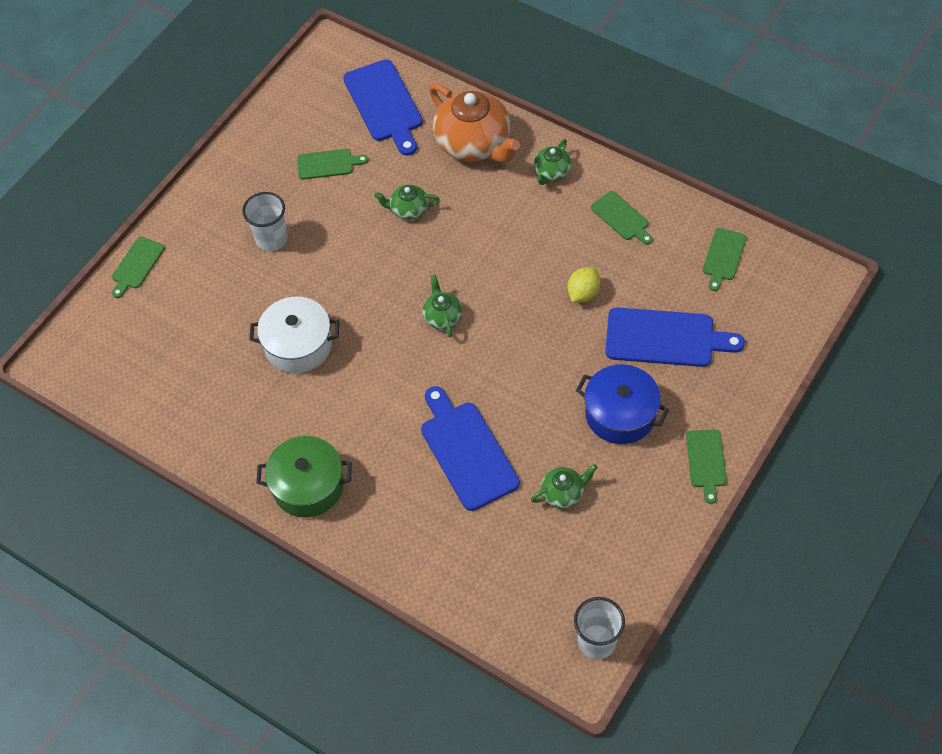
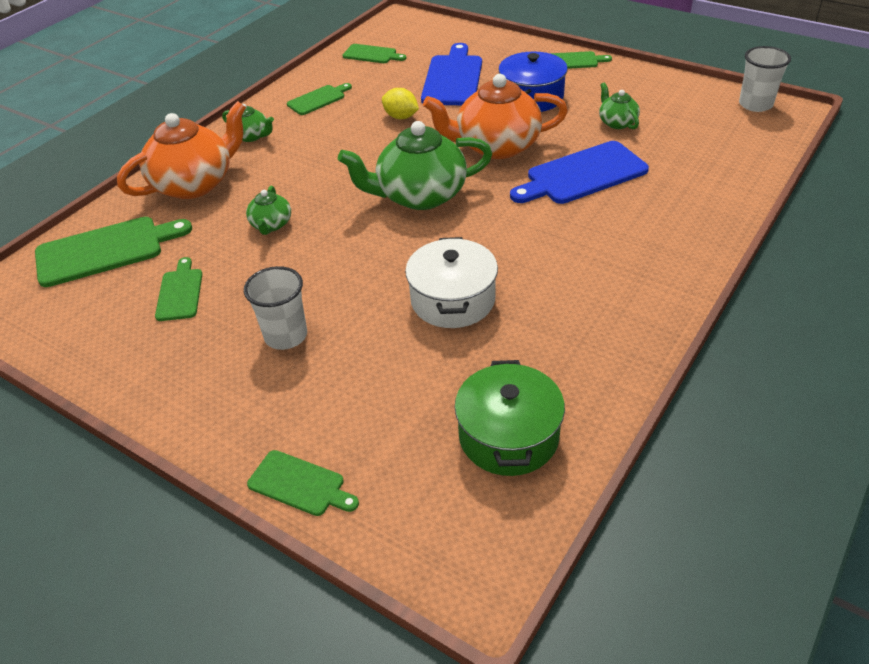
camera: 90 degrees left, 15 degrees down
(308, 486) = (645, 279): green pot -> green pot (508, 436)
(384, 104) = (105, 250): blue cutting board -> green cutting board
(442, 316) = (420, 195): green teapot -> green teapot, size x2.07
(522, 379) = (496, 146): none -> orange teapot

